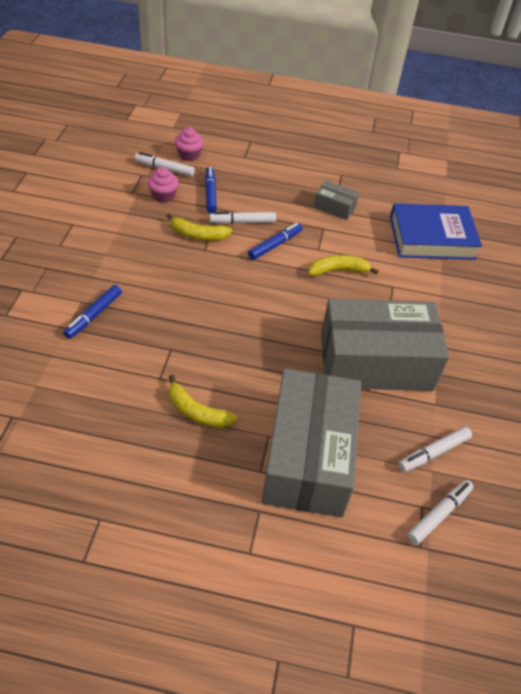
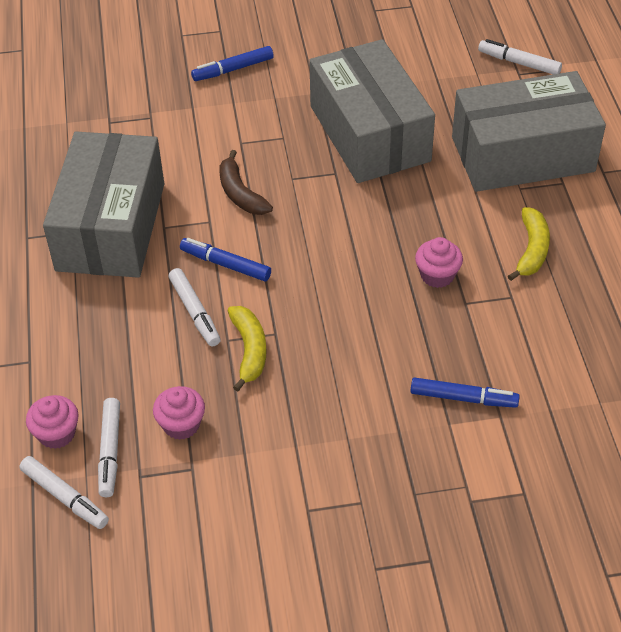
camera: 105 degrees left, 0 degrees up
(205, 344) = (437, 275): none -> pink cupcake
(210, 194) = (148, 370): blue marker -> blue marker (233, 69)
(334, 207) = (111, 226): grey box -> grey box, size x2.37
(338, 270) = (240, 193): yellow banana -> brown banana
(431, 238) = (129, 125): blue book -> none
(433, 453) = (456, 75): white marker -> white marker (65, 497)

